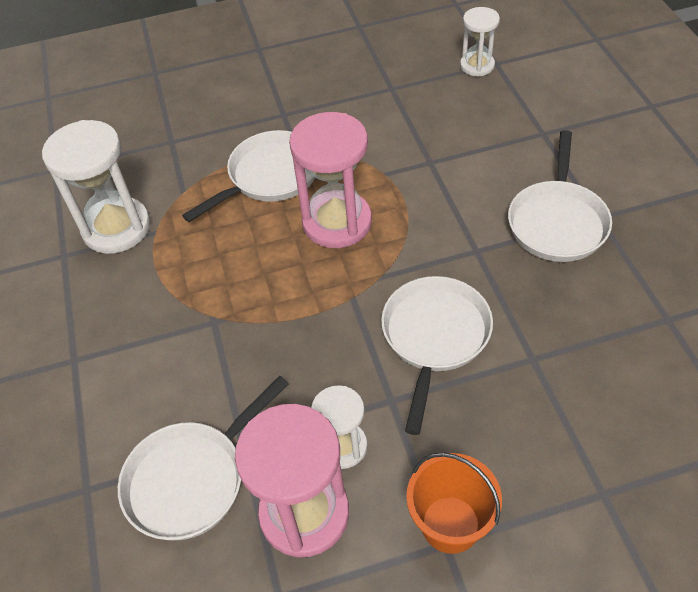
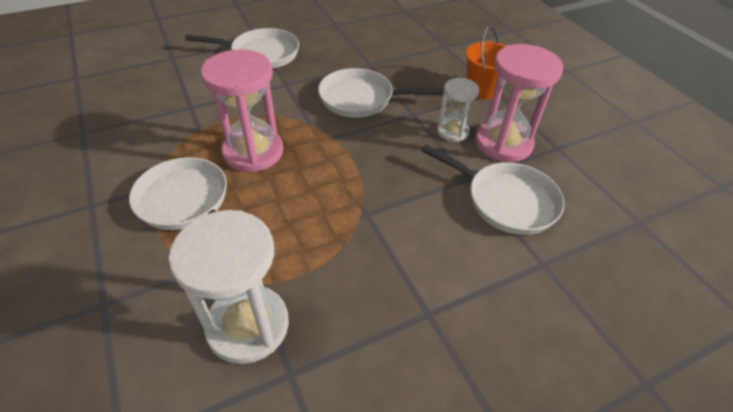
camera: 105 degrees left, 5 degrees down
(477, 65) = (74, 86): white hourglass -> none

